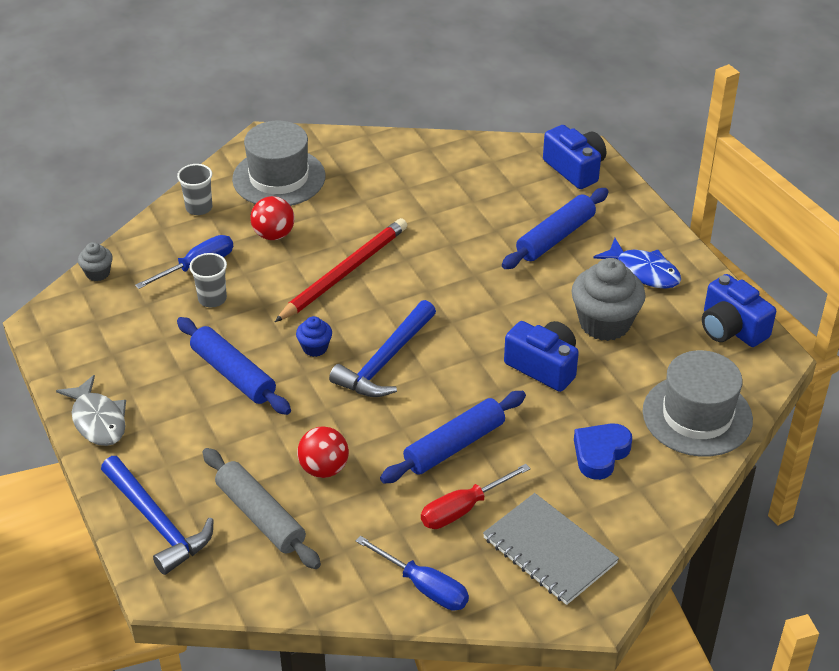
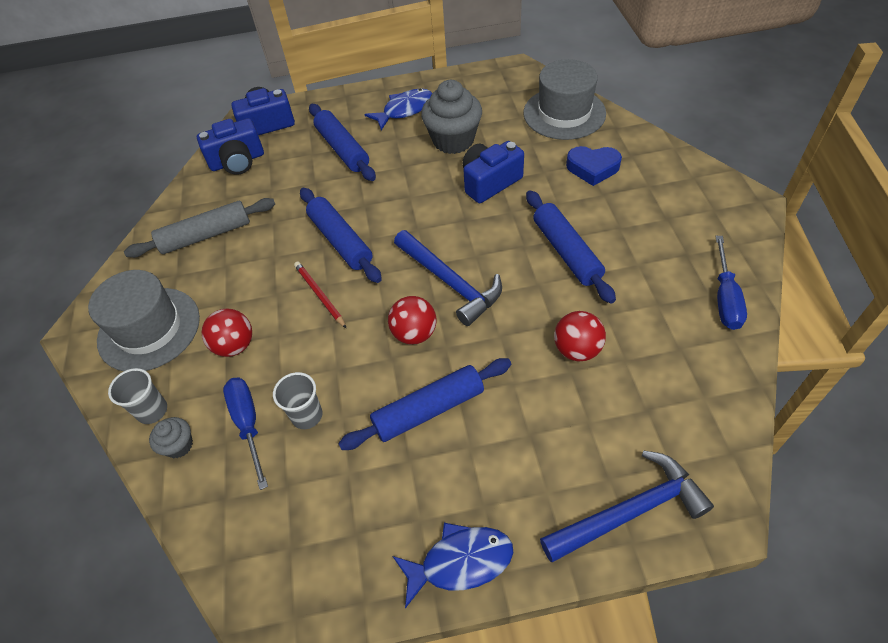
camera: 70 degrees left, 10 degrees up
(98, 273) = (207, 537): grey cupcake -> grey cupcake (179, 445)
(98, 420) = (460, 562): grey fish -> blue fish
(260, 516) = (631, 411): grey rolling pin -> grey rolling pin (205, 235)
(315, 348) = (414, 333): blue cupcake -> red ball
(344, 272) = (319, 295): red pencil -> red pencil, size x0.54
(417, 269) = (340, 241): none -> blue rolling pin
(424, 586) = (725, 298): blue screwdriver -> blue screwdriver turned 135 degrees clockwise
(463, 509) = (640, 258): red screwdriver -> none
(549, 551) = (690, 214): grey notebook -> none
(600, 454) = (592, 168): blue heart -> blue heart turned 45 degrees counterclockwise
(731, 328) = (481, 81): blue camera -> blue camera (237, 161)

